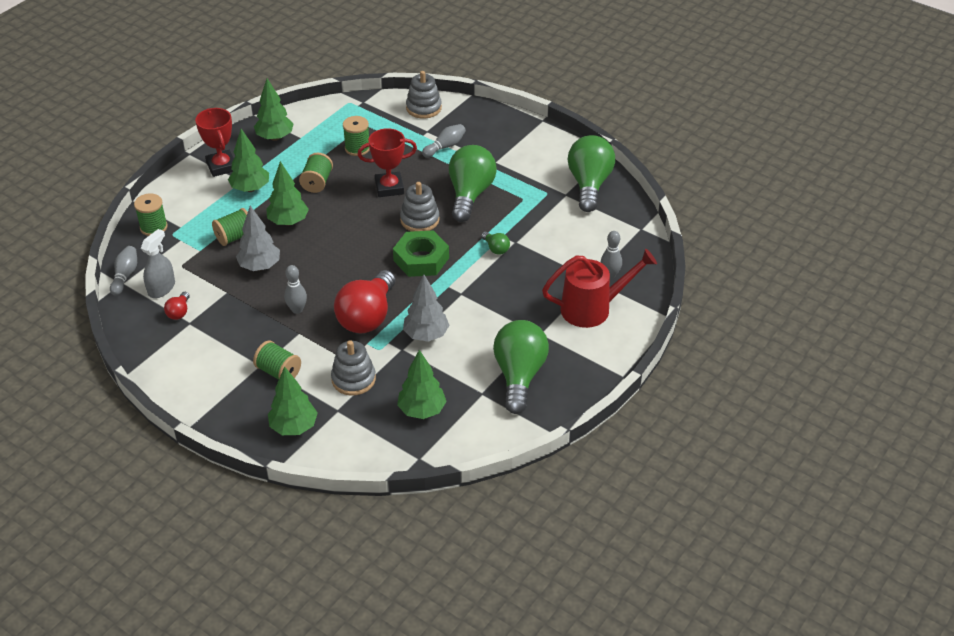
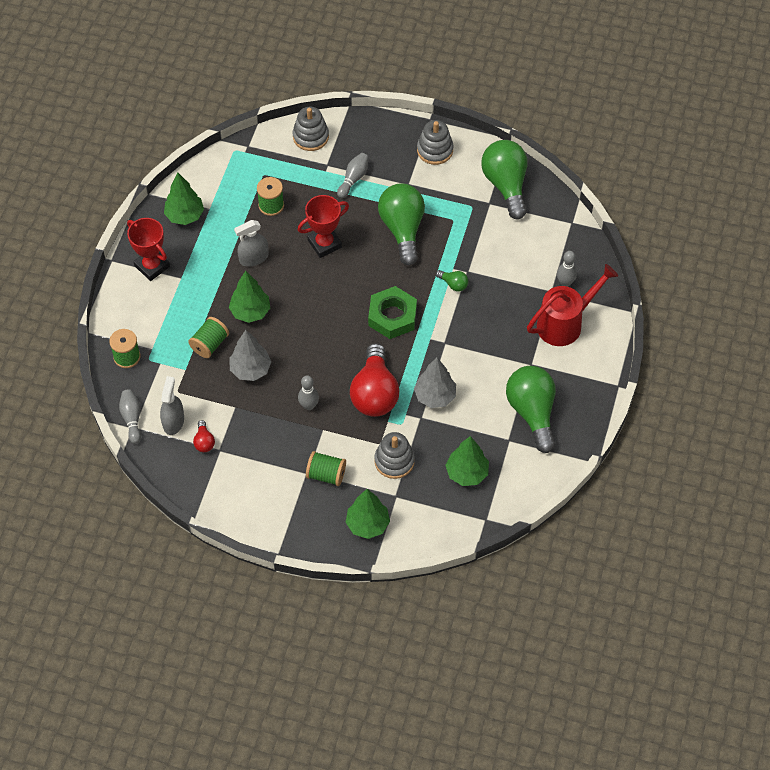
camera: 20 degrees left, 15 degrees up
(250, 189) = (194, 284): green tree -> none
(317, 182) = (253, 258): green spool -> grey spray bottle
(420, 220) = (370, 272): grey stacking toy -> grey stacking toy (435, 150)

